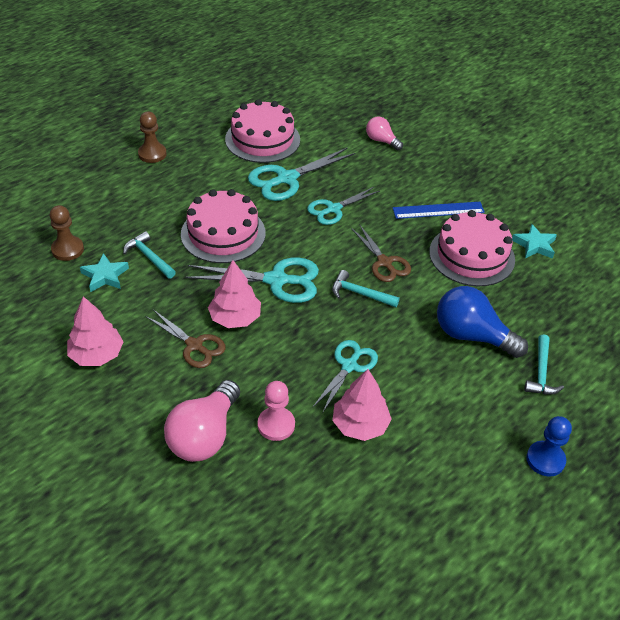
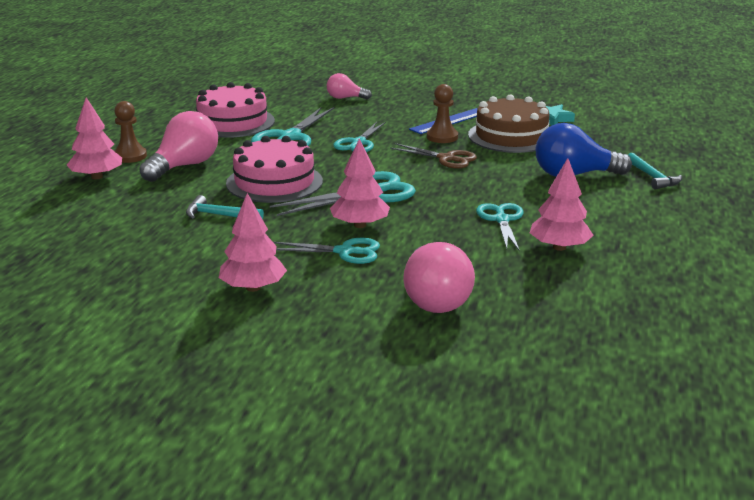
camera: 30 degrees left, 20 degrees down
(67, 249) = (122, 235): brown pawn -> brown pawn (442, 137)
(105, 276) = (189, 239): turquoise star -> none
(109, 171) = (97, 177): none -> pink tree
(178, 183) = (184, 166): none -> pink light bulb
(194, 345) = (345, 252): brown scissors -> turquoise scissors
(276, 425) = (489, 271): pink pawn -> none
(360, 293) = (451, 180): turquoise hammer -> none
(471, 255) = (511, 136): pink cake -> brown cake
(545, 459) = (722, 217): blue pawn -> none

